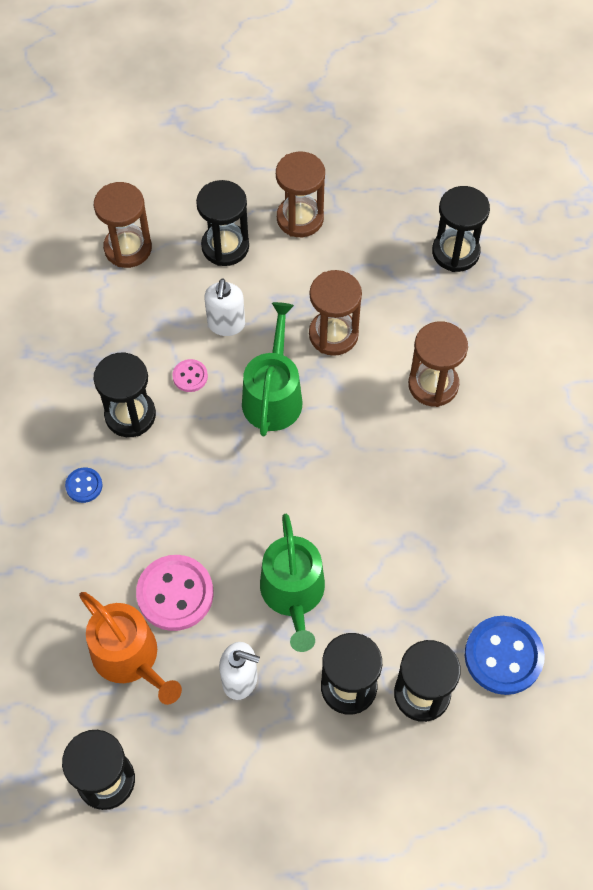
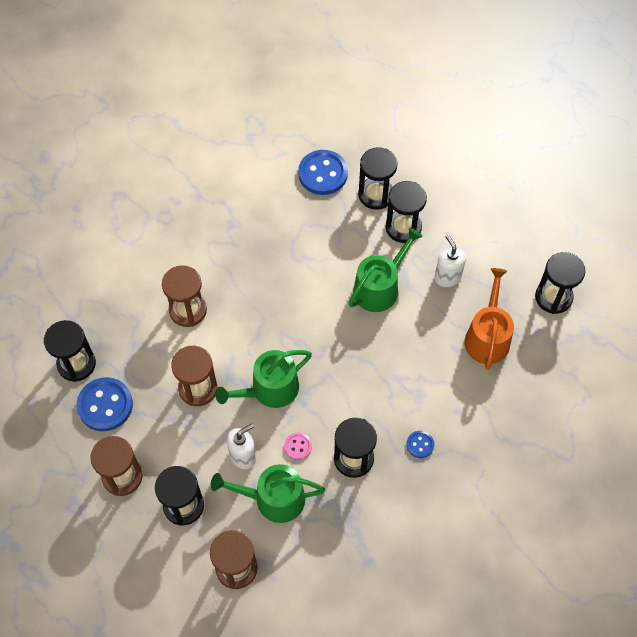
camera: 130 degrees left, 0 degrees up
(160, 319) = (273, 499): none -> green watering can
(175, 594) = (434, 343): pink button -> none
(387, 248) = (105, 405): none -> blue button

